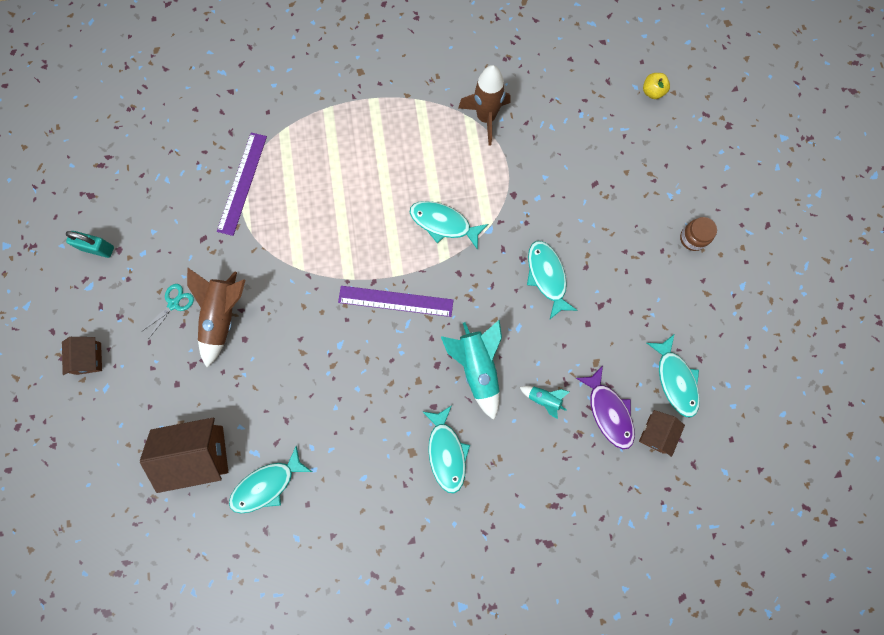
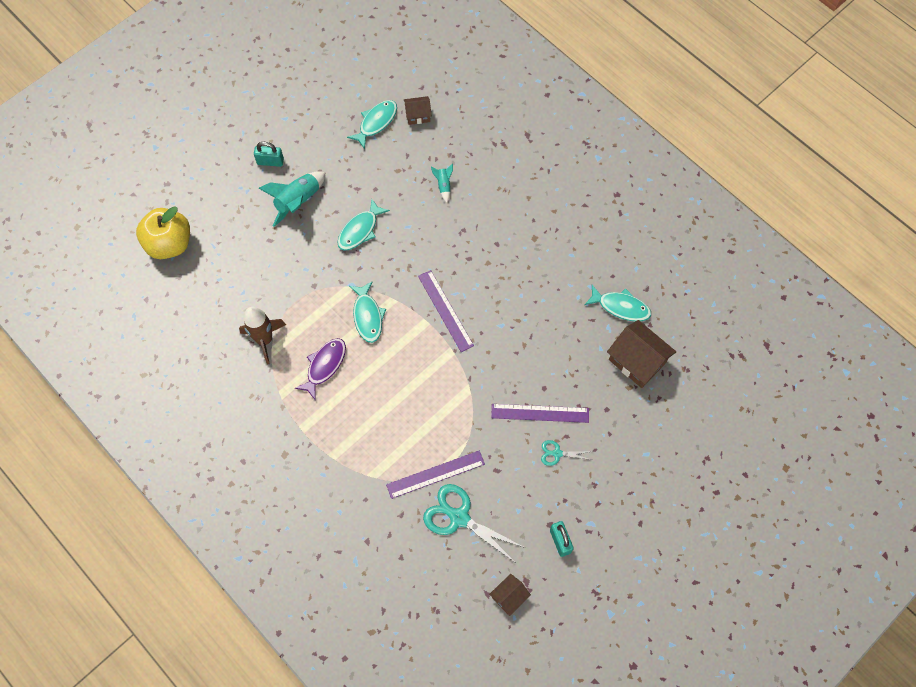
camera: 125 degrees left, 10 degrees down
(88, 358) = (637, 481): brown house -> brown house (509, 596)
(188, 177) = (459, 518): none -> turquoise scissors
(223, 317) = (540, 413): brown rocket -> purple ruler
(446, 452) = (519, 219): turquoise fish -> none
(477, 368) = (452, 234): turquoise rocket -> turquoise rocket (298, 201)
(608, 412) = (424, 147): purple fish -> purple fish (324, 366)
(652, 92) = (169, 244): yellow apple -> yellow apple, size x2.35
(693, 238) = (270, 162): brown jar -> turquoise padlock

